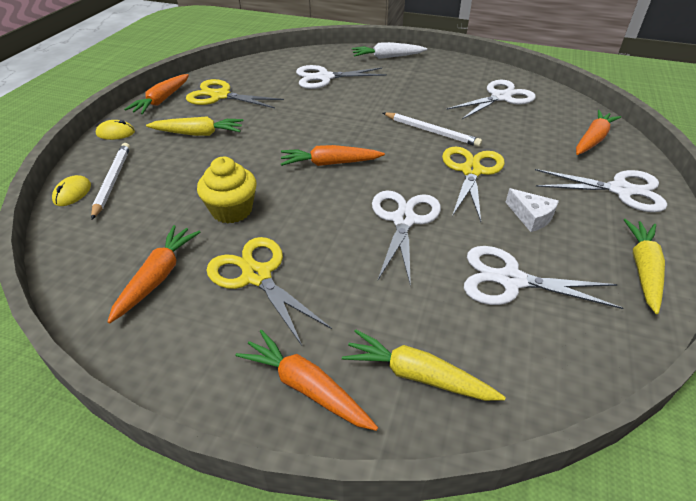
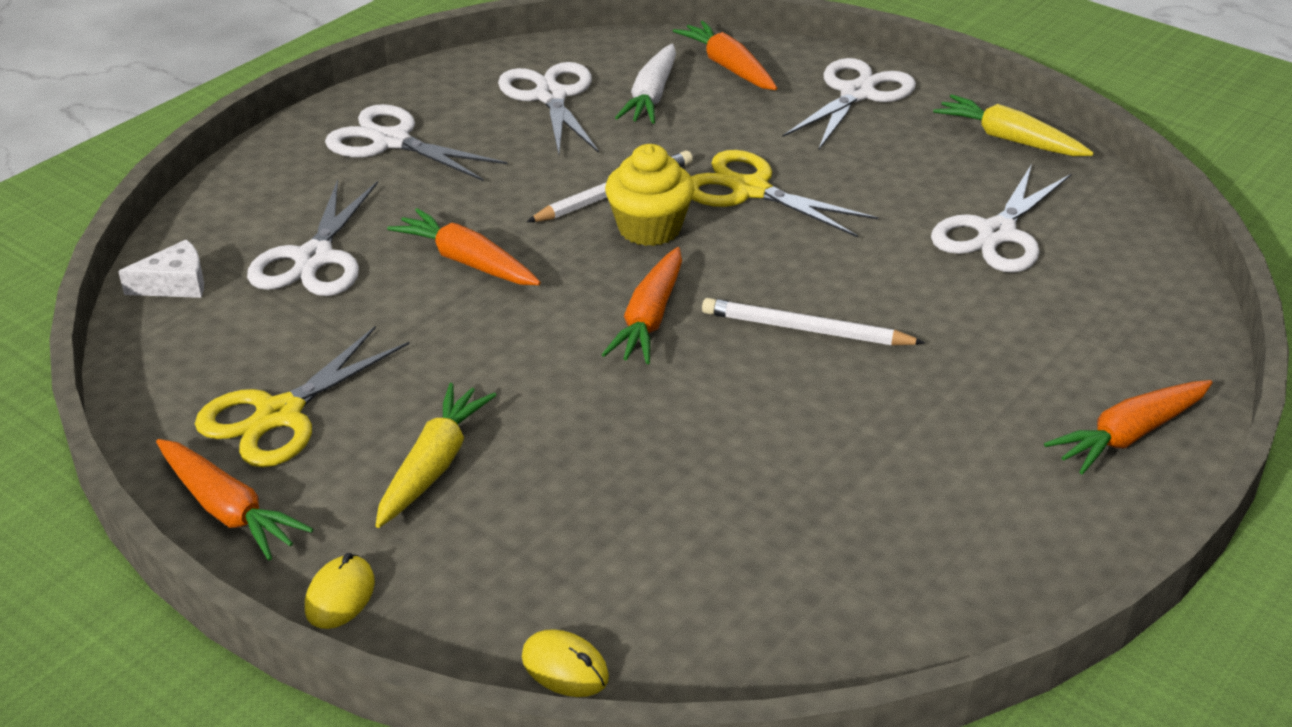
camera: 70 degrees left, 5 degrees down
(112, 181) = (551, 604): white pencil -> white pencil (806, 329)
(158, 277) = (878, 554): orange carrot -> orange carrot (467, 261)
(232, 210) = (733, 451): yellow cupcake -> yellow cupcake (649, 228)
(256, 275) = (912, 447): yellow scissors -> none
(387, 57) = (289, 163): white carrot -> white carrot (651, 96)
(403, 220) = (840, 282): white scissors -> white scissors (391, 141)
(417, 375) = (1129, 346): yellow carrot -> none
(531, 217) = (881, 178): white cheese -> white cheese (175, 284)

